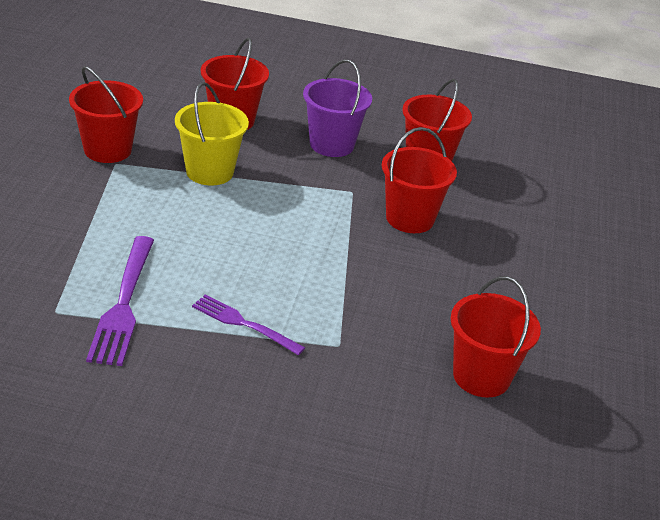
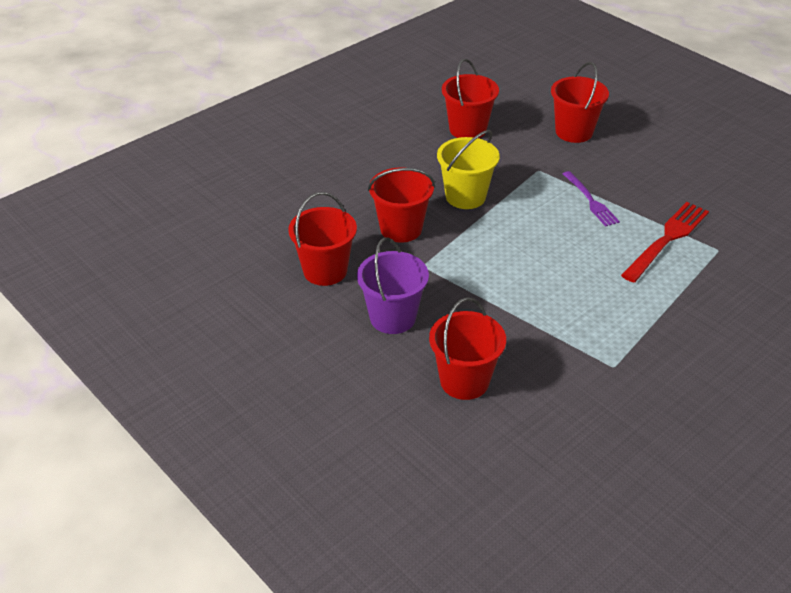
camera: 140 degrees left, 5 degrees up
(107, 150) = (614, 386): red bucket -> red bucket (574, 132)
(124, 304) = (667, 239): purple fork -> red fork
(209, 172) = (531, 327): yellow bucket -> yellow bucket (465, 196)

